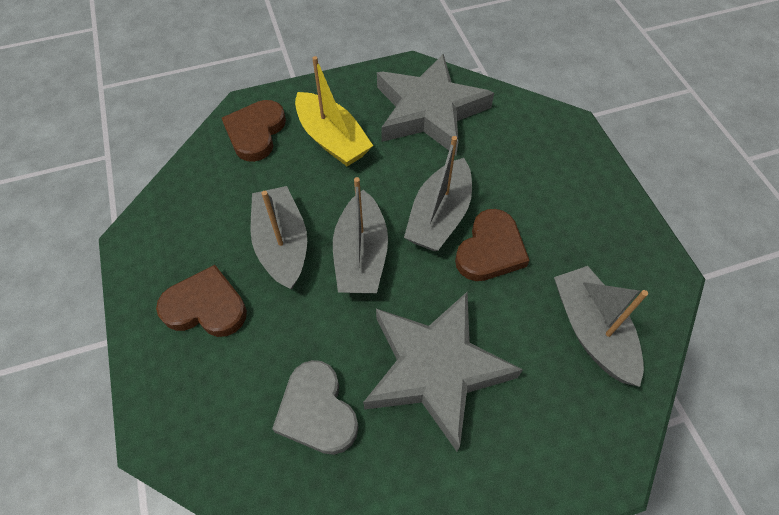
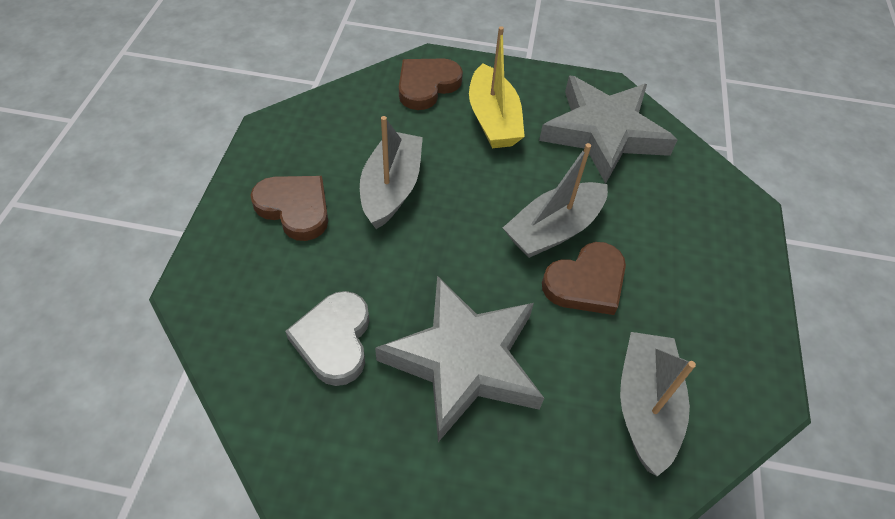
camera: 25 degrees right, 5 degrees down
(361, 255) = (456, 230): grey boat -> none

